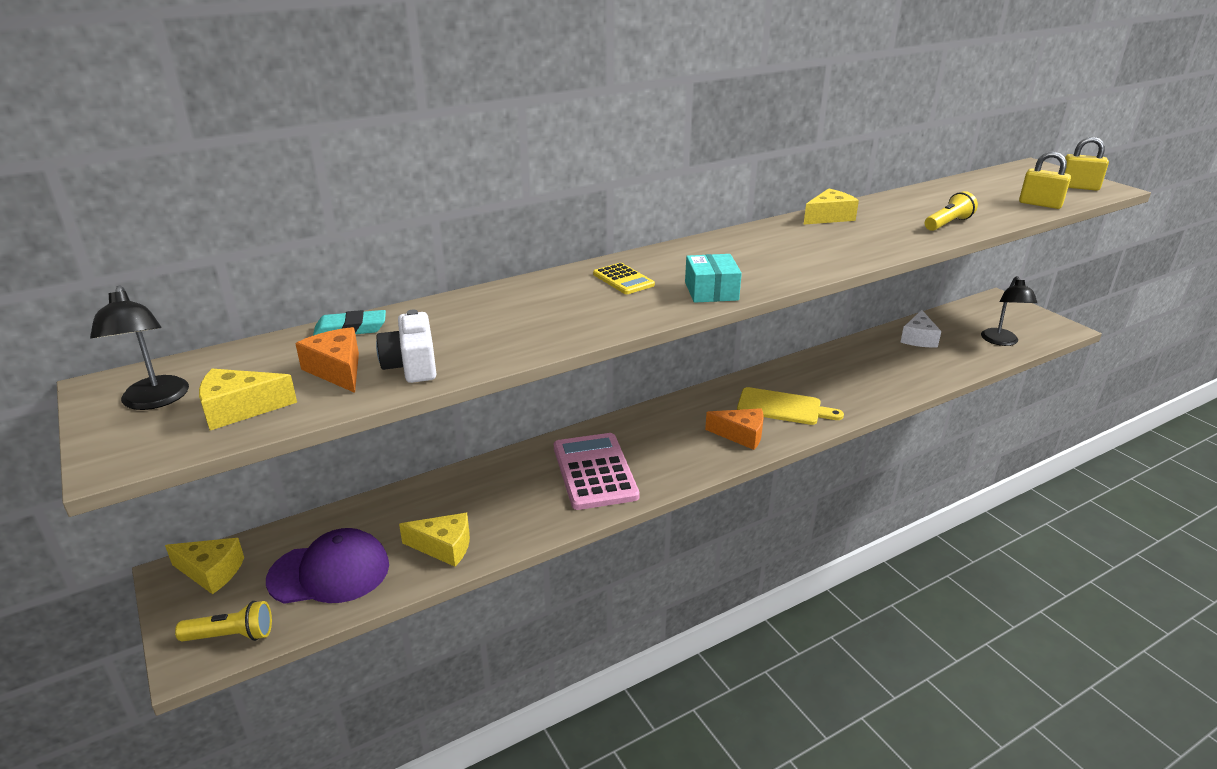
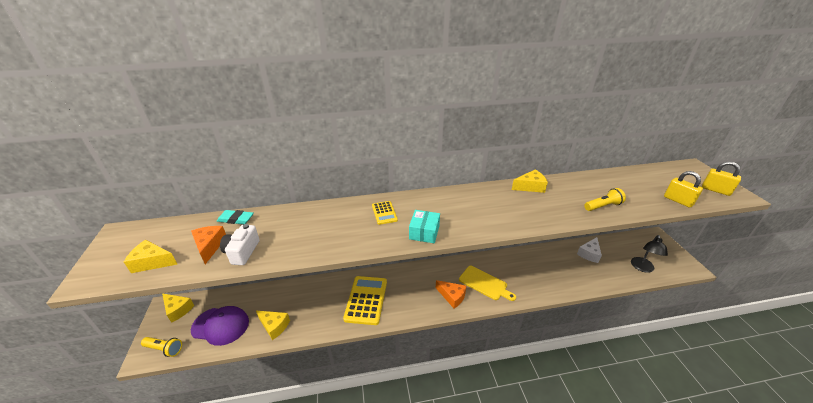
camera: 20 degrees right, 5 degrees up
(154, 401) = (127, 247): black lamp -> none
(594, 472) = (366, 300): pink calculator -> yellow calculator

